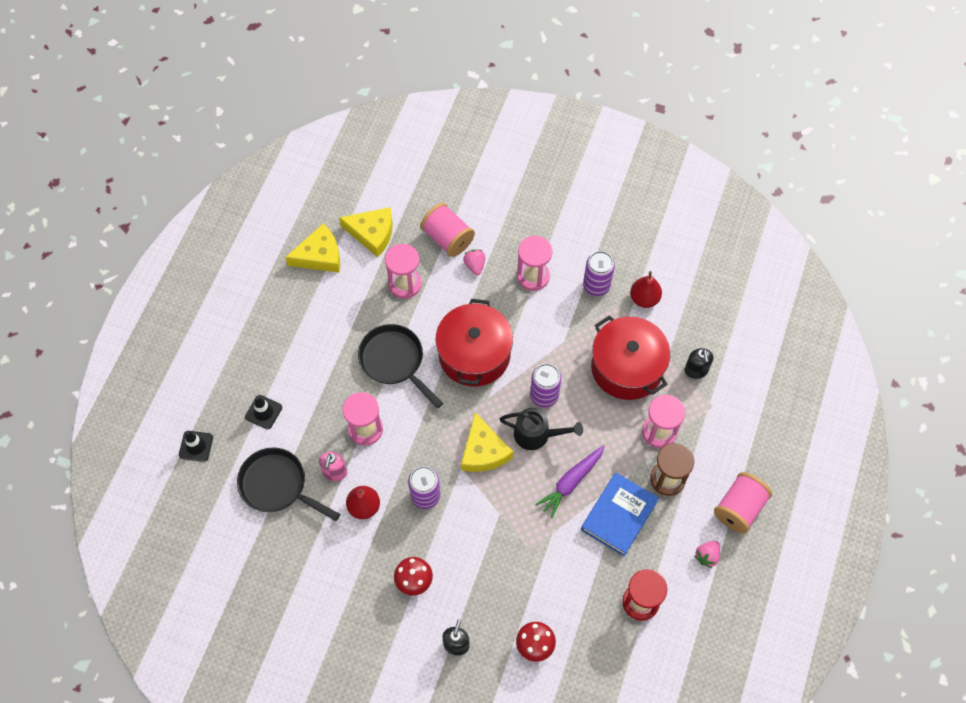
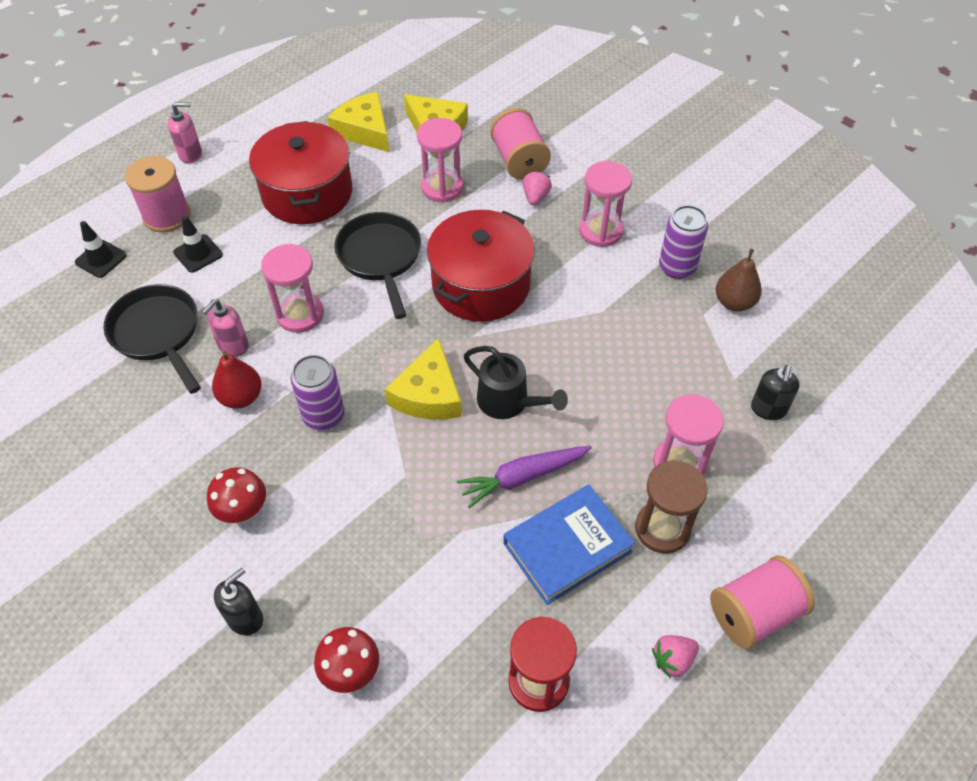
camera: 25 degrees right, 10 degrees down
(201, 330) = (191, 154): none -> pink soap dispenser
(219, 390) = (166, 215): none -> pink spool
(319, 255) = (364, 130): yellow cheese -> yellow cheese turned 135 degrees counterclockwise
(544, 395) = (543, 361): purple can -> none
(627, 367) = (672, 370): red pot -> red pot (307, 193)
(644, 298) = (734, 302): red pear -> brown pear

